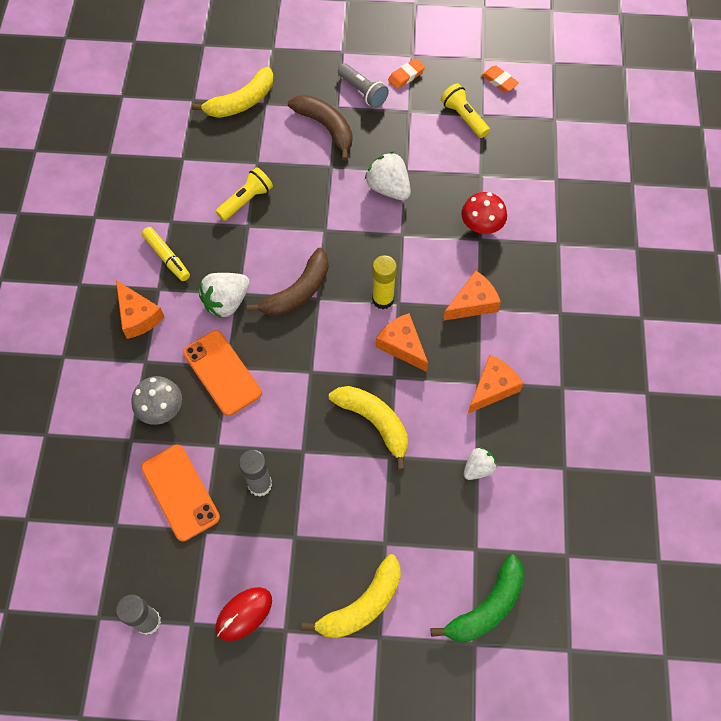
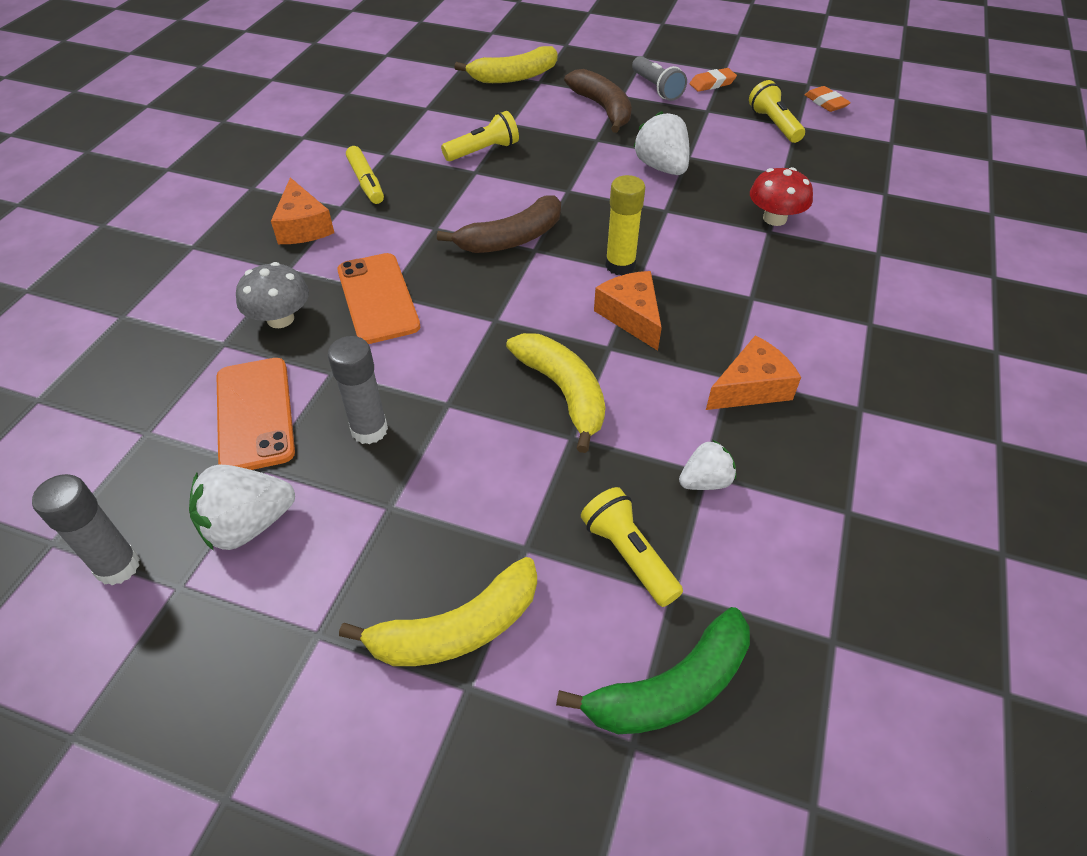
camera: 15 degrees right, 15 degrees down
(226, 302) = (417, 233): white strawberry -> white strawberry (248, 525)
(244, 614) = (265, 593): red mouse -> none
(445, 531) = (628, 555): none -> yellow flashlight
(472, 303) = (743, 291): orange cheese -> none

